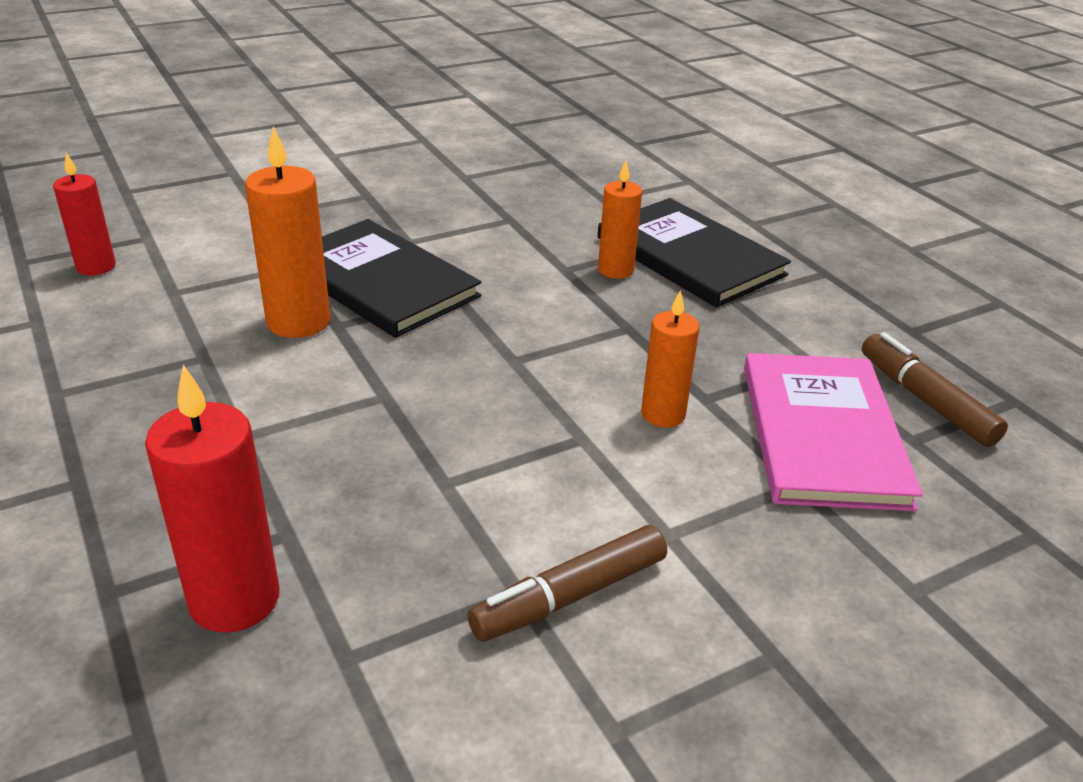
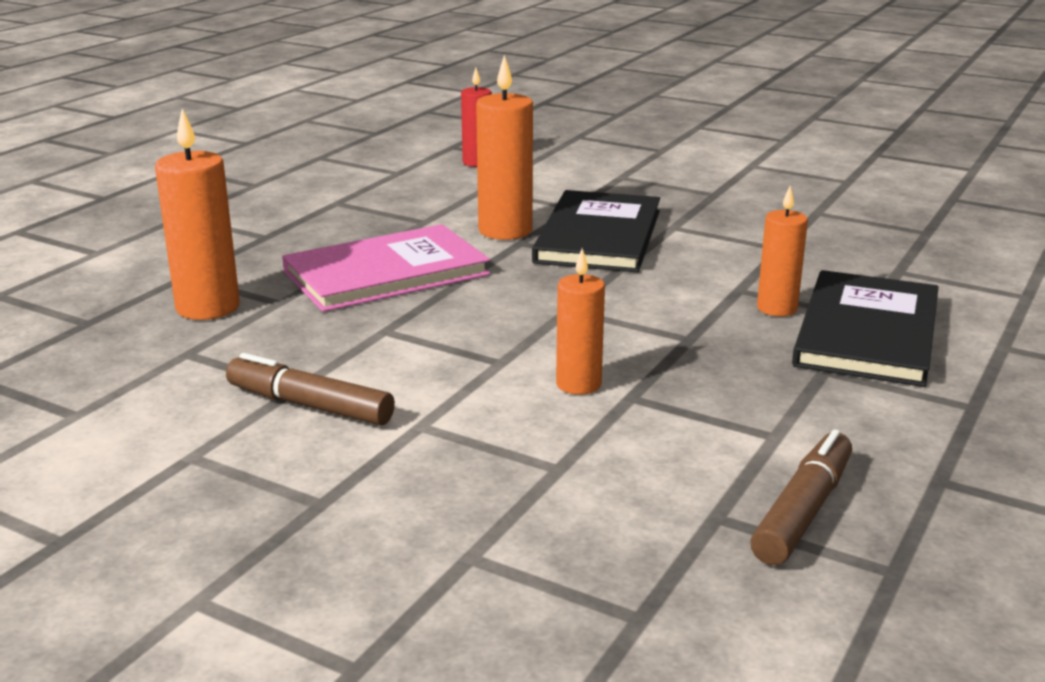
camera: 60 degrees right, 10 degrees down
(234, 599) = (208, 307): red candle -> orange candle
(822, 434) = (654, 464): pink book -> pink book (386, 273)

